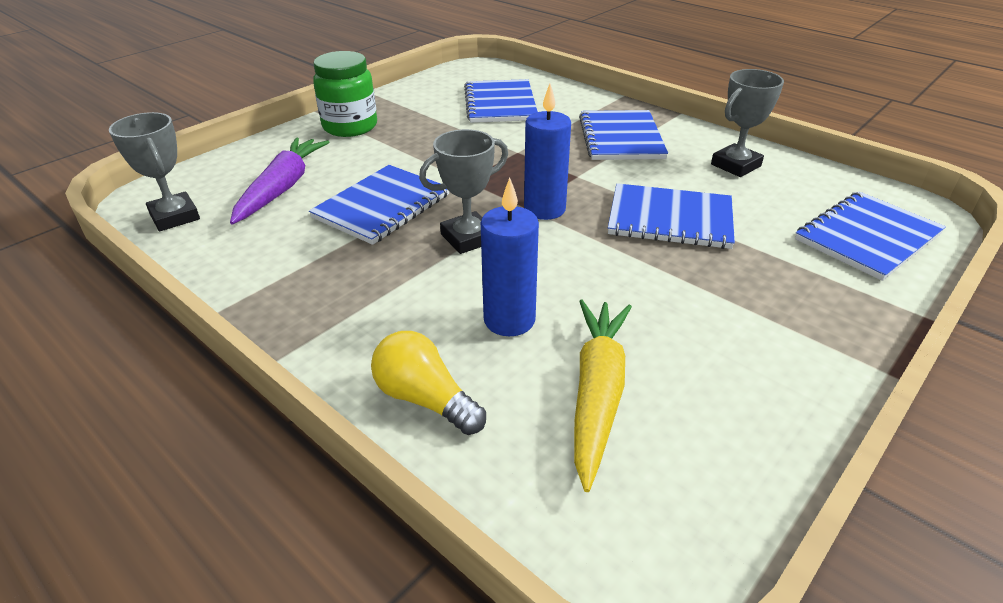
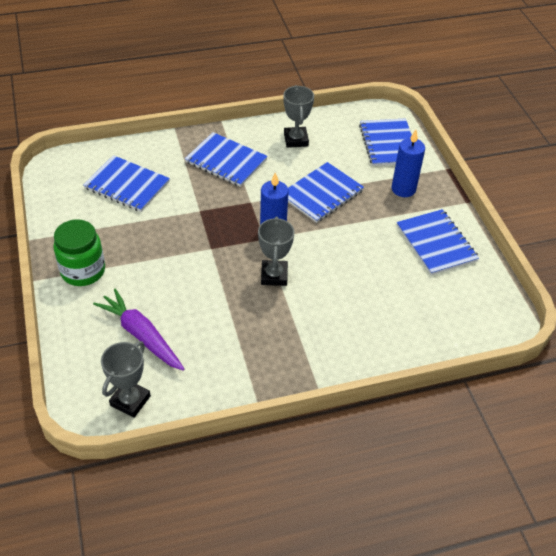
camera: 60 degrees left, 10 degrees up
(175, 217) = (130, 400): grey trophy -> grey trophy turned 60 degrees counterclockwise
(382, 206) = (208, 297): blue notebook -> blue notebook (436, 243)
(425, 399) = (385, 346): yellow light bulb -> none
(509, 320) = (354, 293): blue candle -> blue candle (403, 189)
(597, 393) = (419, 289): yellow carrot -> none

